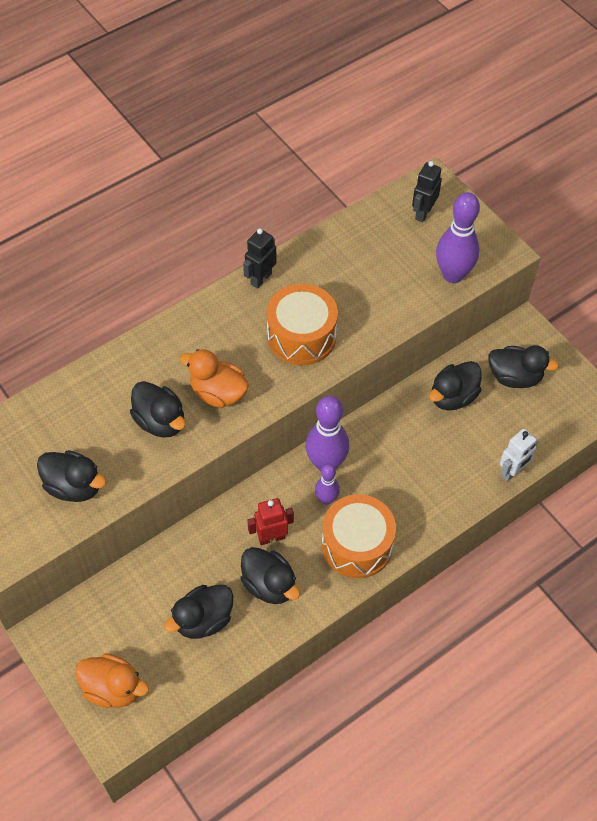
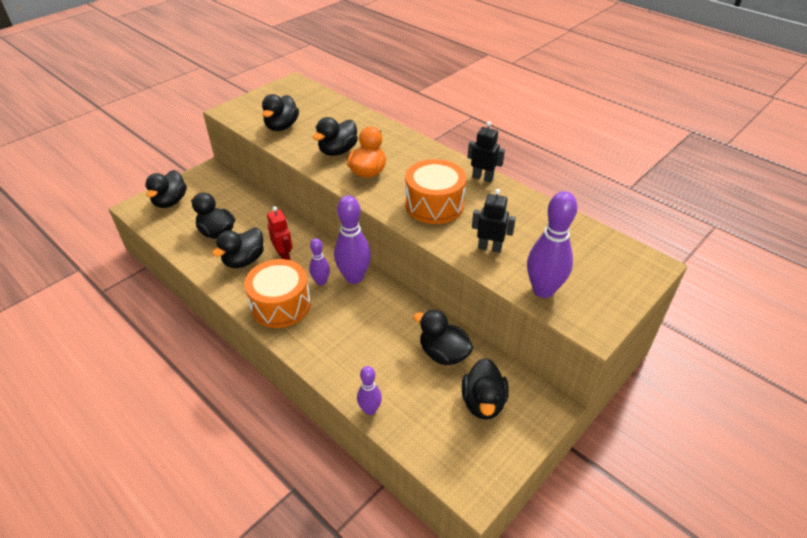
camera: 80 degrees right, 15 degrees down
(113, 688) = (170, 202): orange duck -> black duck
(423, 213) = (608, 262): black robot -> black robot (489, 248)
(512, 472) = (370, 410): white robot -> purple bowling pin

